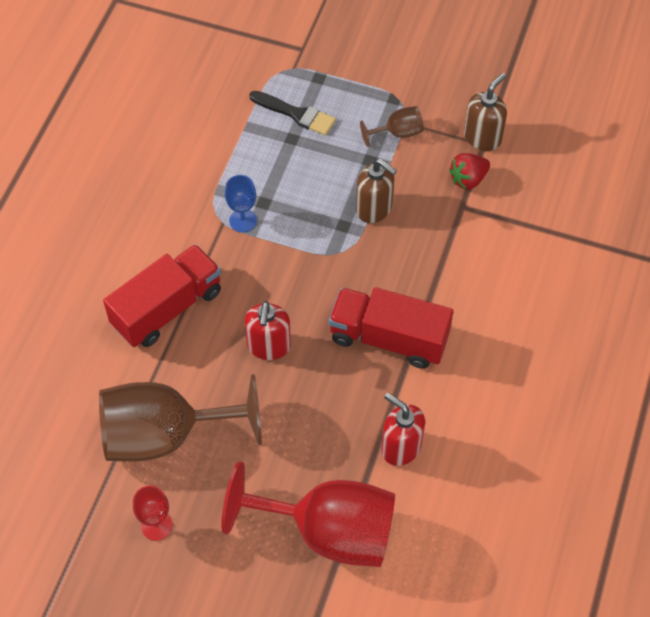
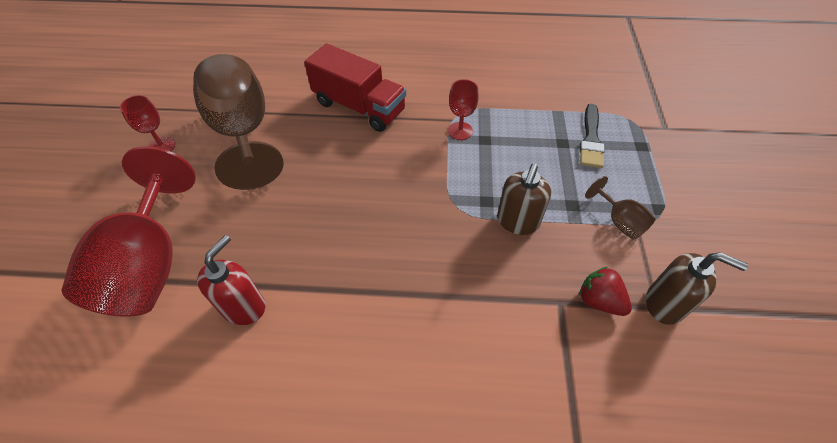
camera: 75 degrees right, 5 degrees down
(243, 220) = (460, 131): blue goblet -> red goblet
(269, 346) = (339, 176): red soap dispenser -> none
(388, 338) = (369, 267): red truck -> none

